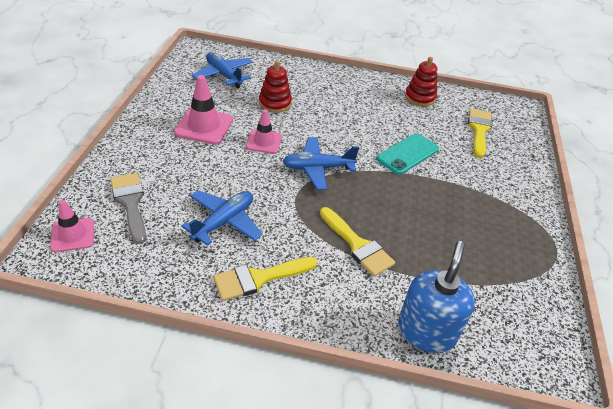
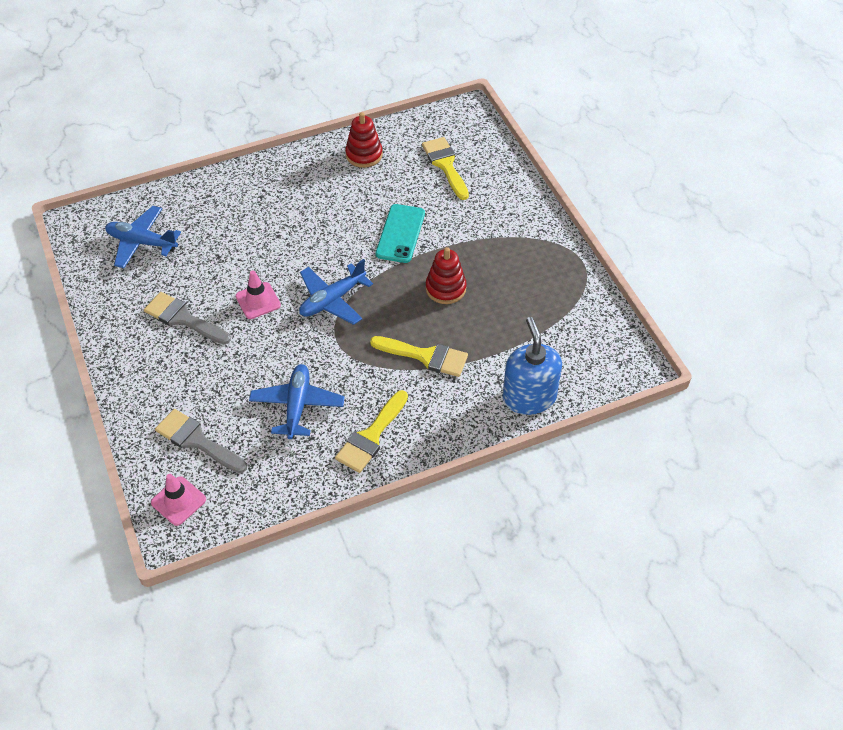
camera: 30 degrees left, 10 degrees up
(204, 126) = (183, 318): pink traffic cone -> grey brush
(275, 103) = (228, 248): red stacking toy -> red stacking toy (445, 288)

